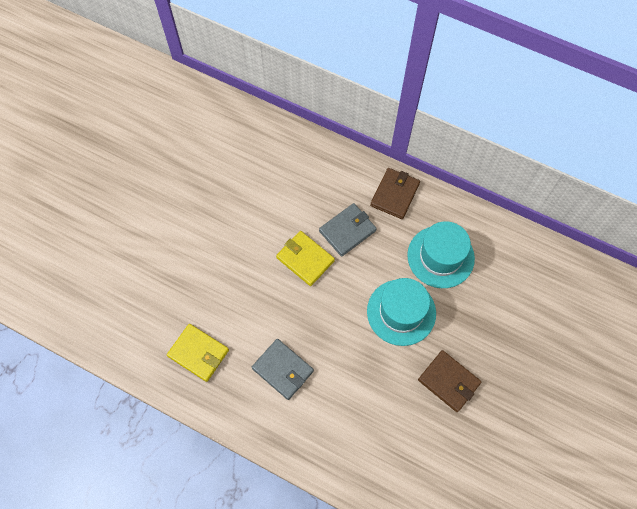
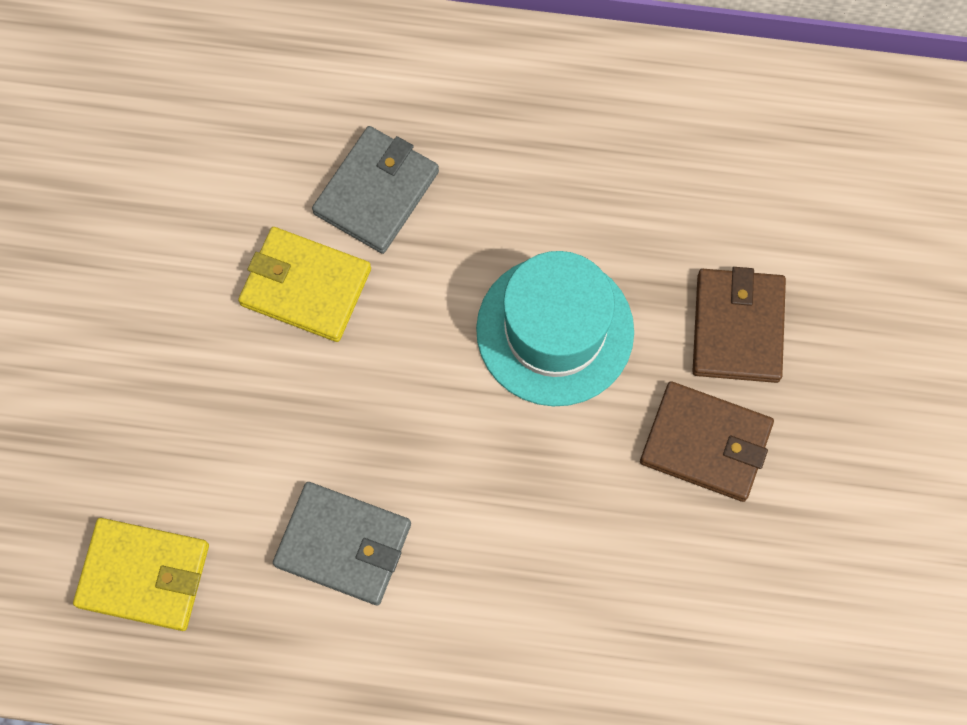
camera: 20 degrees left, 5 degrees up
(394, 194) = (451, 77): brown wallet -> brown wallet (737, 328)
(440, 256) = (598, 181): turquoise hat -> none

